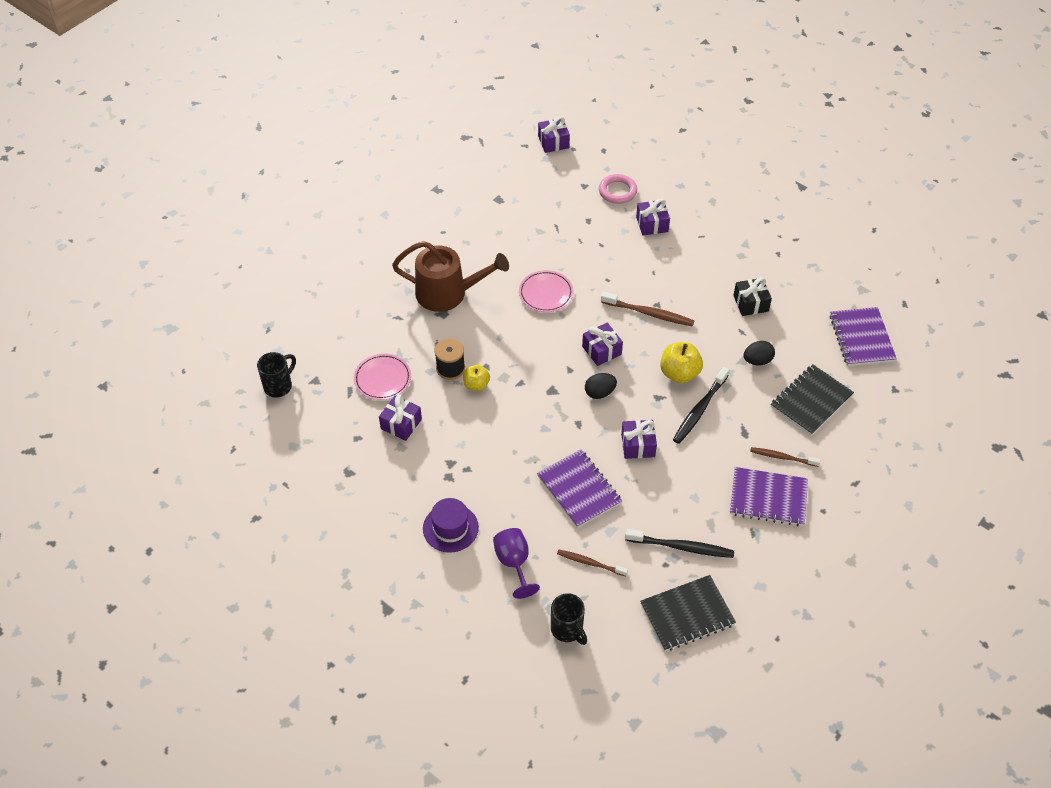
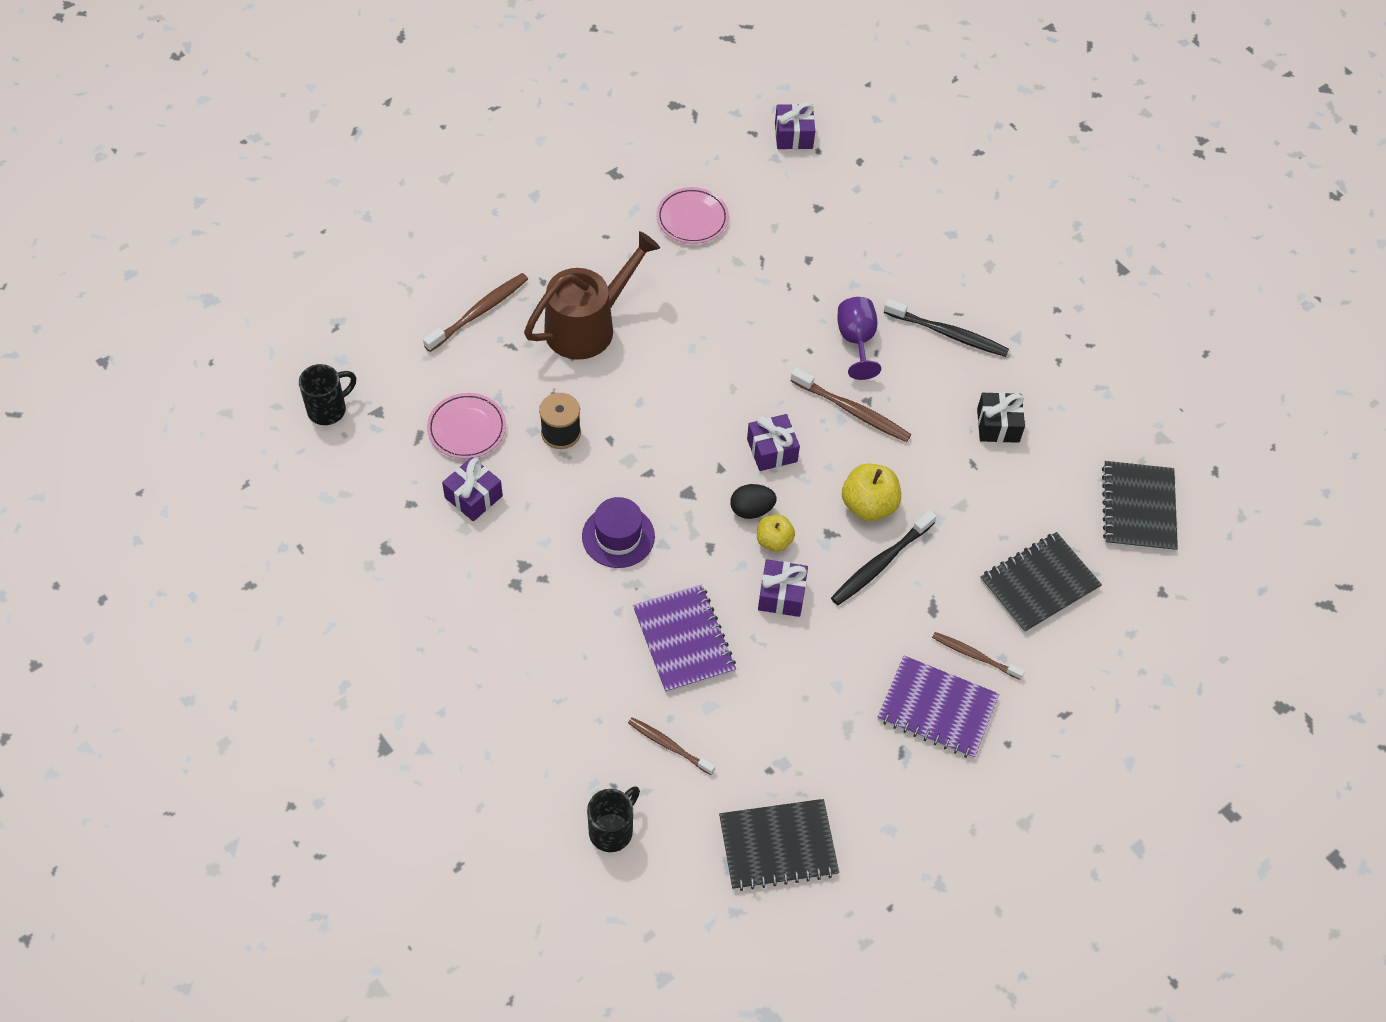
camera: 10 degrees right, 5 degrees up
(368, 299) = (479, 312): none -> brown toothbrush
(448, 293) = (588, 325): brown watering can -> brown watering can turned 60 degrees counterclockwise
(450, 528) = (498, 655): purple hat -> purple hat (618, 536)
(476, 385) = (589, 463): yellow apple -> yellow apple (774, 541)
(514, 563) = (568, 722): purple goblet -> purple goblet (856, 341)
(546, 293) = (719, 353): pink plate -> pink plate (692, 218)
(567, 629) = (612, 830): black mug -> black mug turned 120 degrees counterclockwise
(617, 191) = (861, 225): pink ring -> none
(652, 224) = (895, 282): purple gift -> none
(682, 547) = (799, 751): black toothbrush -> black toothbrush (948, 334)
(757, 361) = (982, 510): black egg -> none
(861, 338) = (1138, 508): purple notebook -> black notebook

